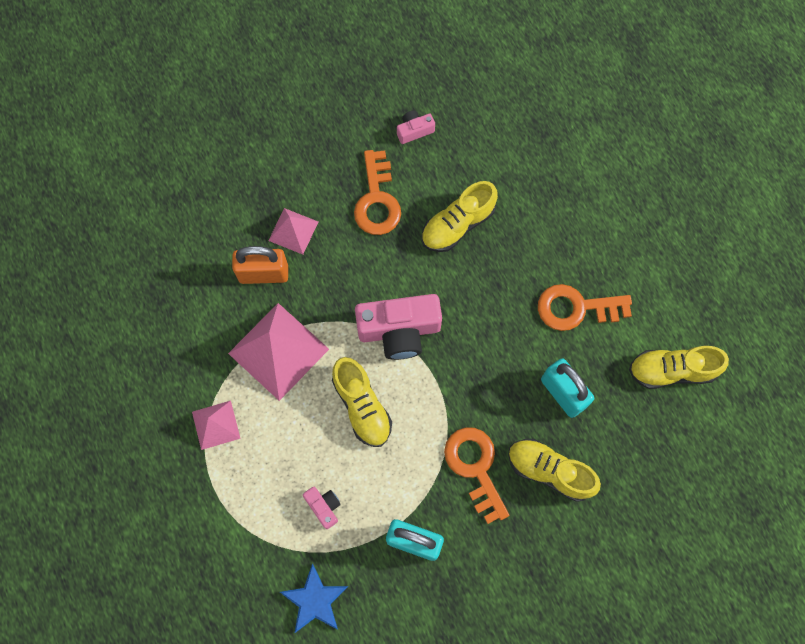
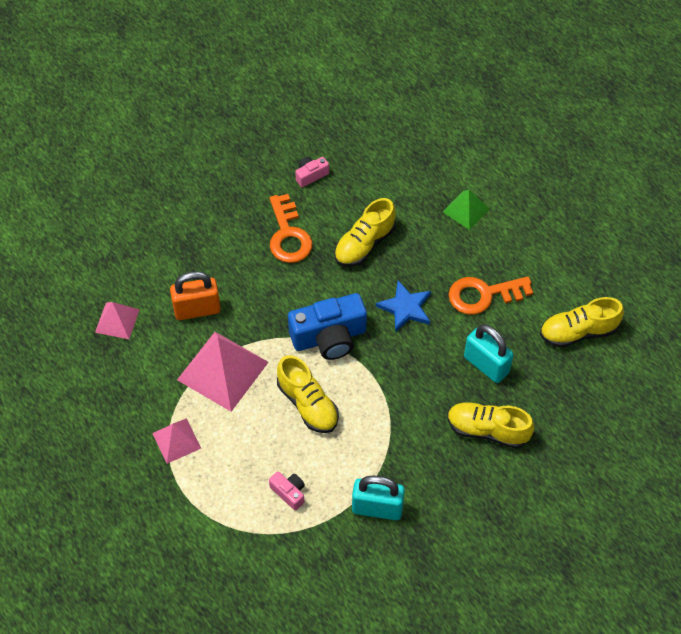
camera: 10 degrees left, 15 degrees down
(293, 231) = (217, 271): pink pyramid -> pink pyramid (117, 321)
(314, 600) = (296, 572): blue star -> blue star (405, 308)
(399, 331) = (329, 337): pink camera -> blue camera
(475, 467) = (420, 438): orange key -> none
(577, 201) = (466, 210): none -> green pyramid

